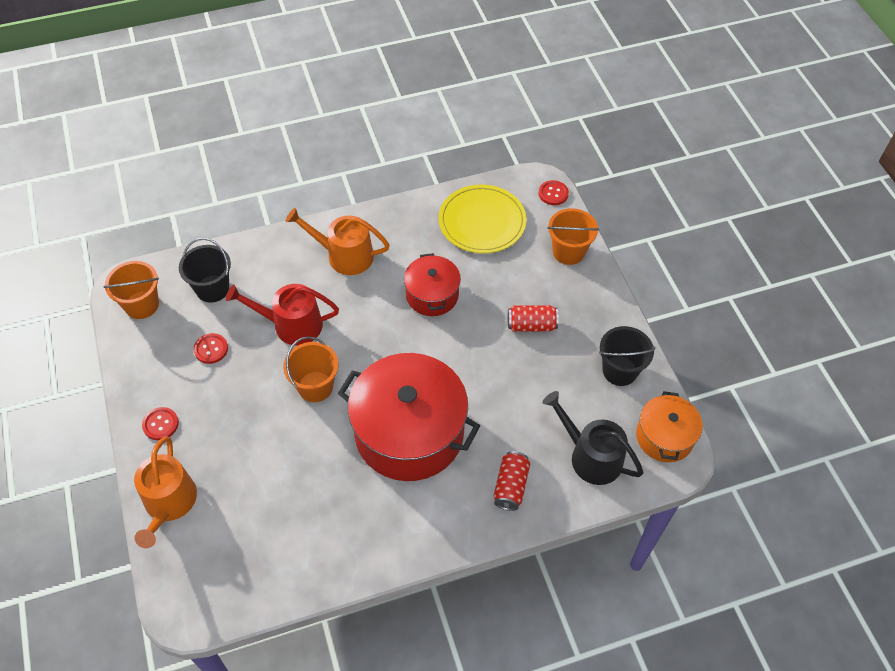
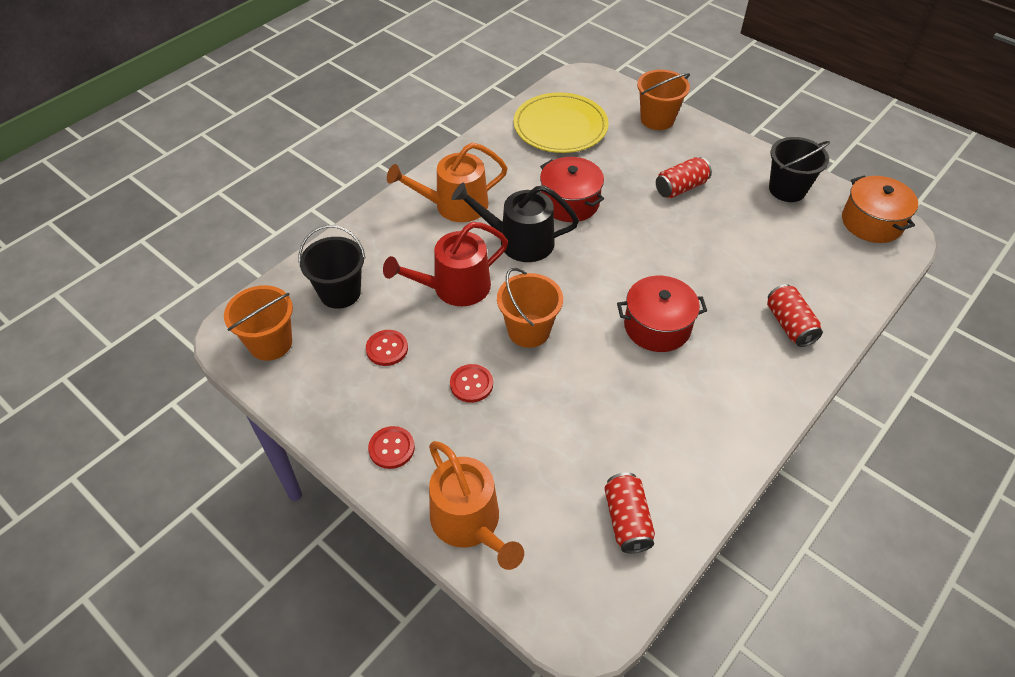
camera: 30 degrees left, 5 degrees down
(266, 561) = (627, 520): none -> red can
(409, 433) = (657, 326): red pot -> red pot, size x0.53
(553, 193) = (602, 82): red button -> red button (471, 384)
(590, 456) = (830, 266): black watering can -> black watering can (519, 241)

